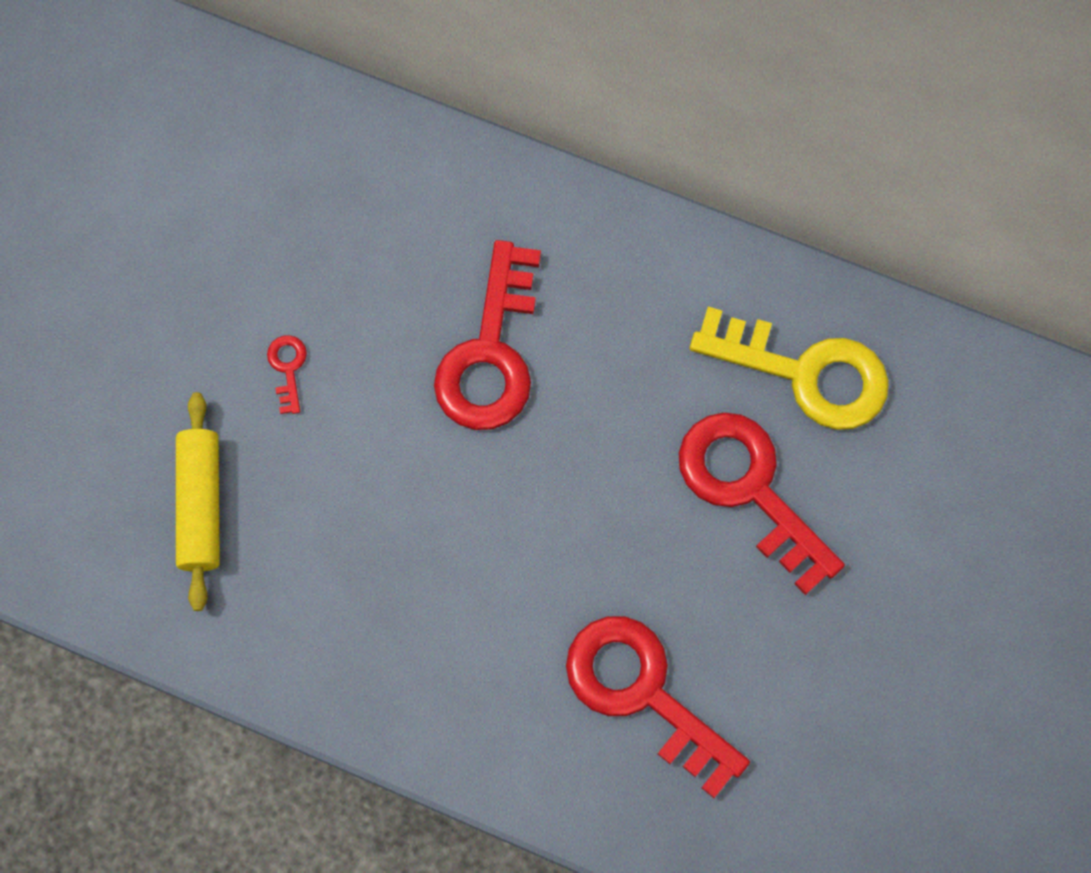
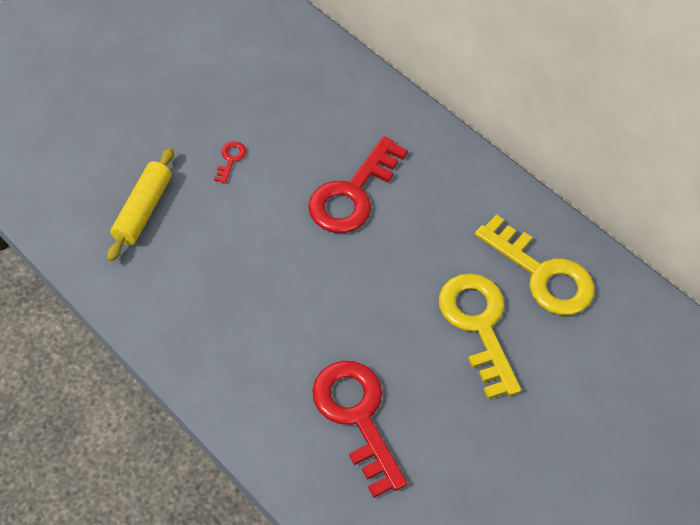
camera: 20 degrees right, 15 degrees down
(749, 488) = (478, 325): red key -> yellow key

